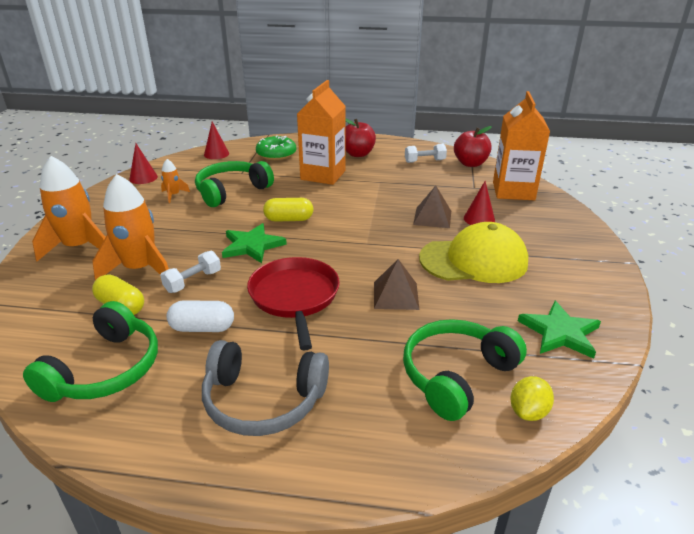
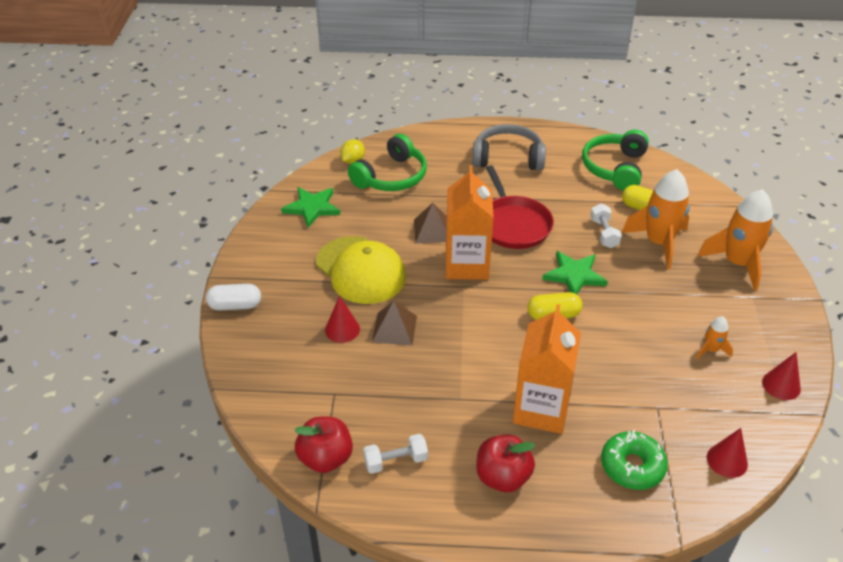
camera: 175 degrees right, 10 degrees up
(193, 281) = (604, 233): white dumbbell -> white dumbbell turned 45 degrees counterclockwise
(202, 328) = (571, 196): white capsule -> white capsule (235, 305)
(231, 191) = (645, 362): green headphones -> none
(474, 260) = (360, 270): yellow cap -> yellow cap turned 120 degrees counterclockwise
(513, 191) = (284, 388): orange carton -> orange carton (467, 265)

